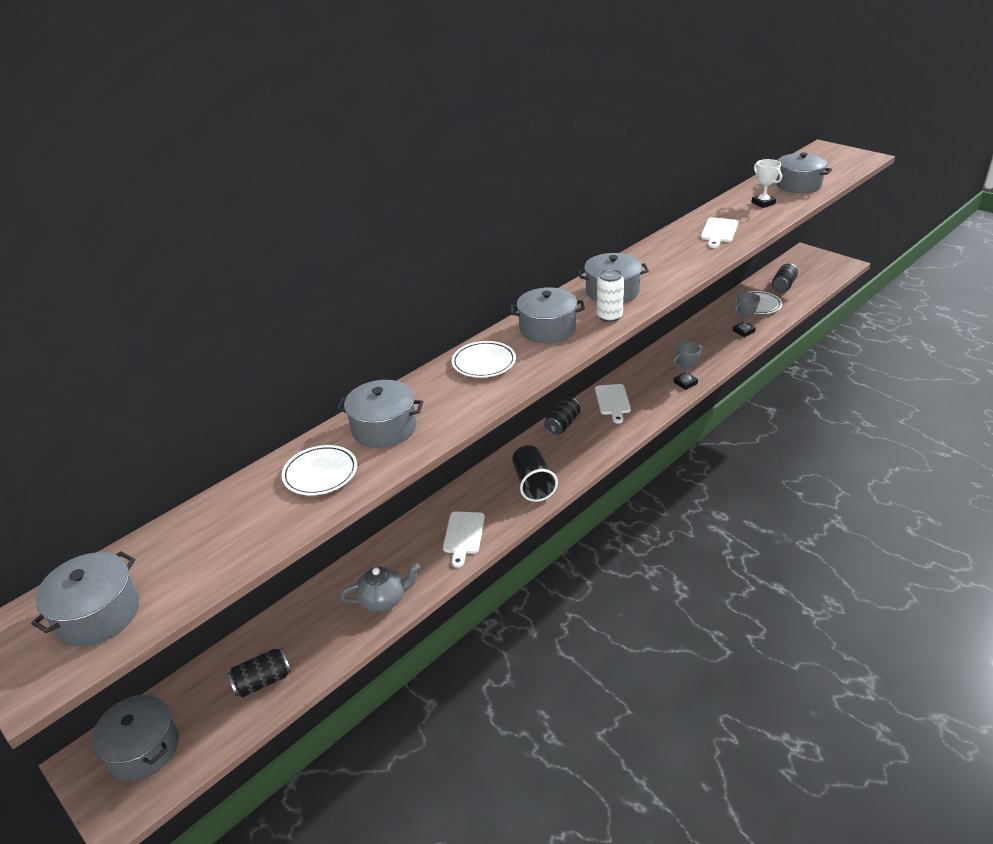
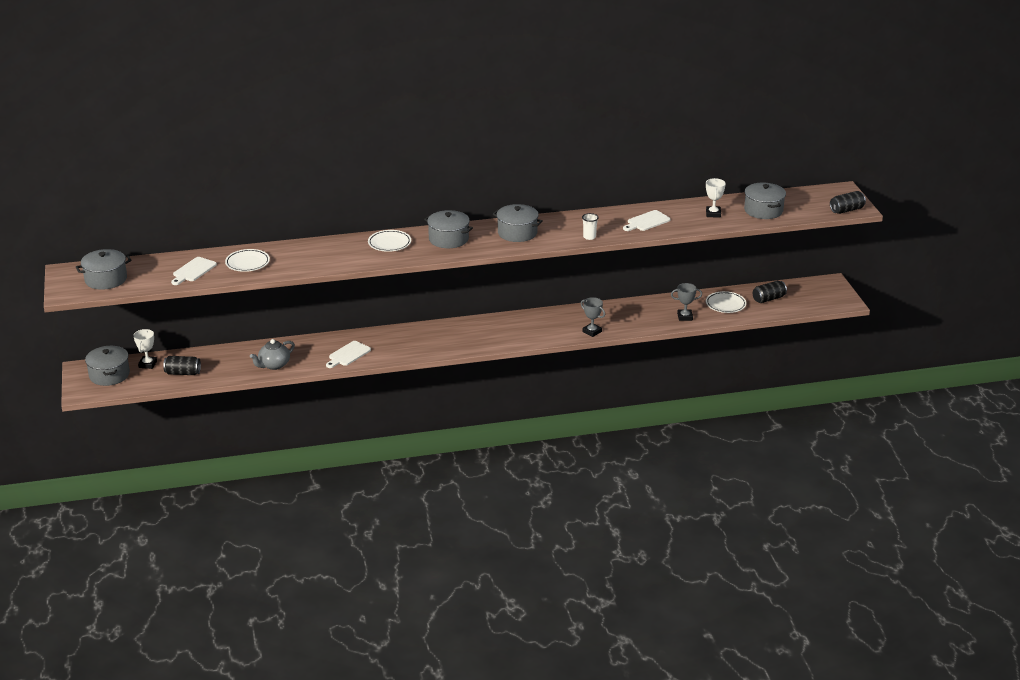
camera: 30 degrees right, 5 degrees down
(193, 694) = (147, 364): none -> white trophy
(383, 599) = (274, 365): grey teapot -> grey teapot turned 120 degrees clockwise
(384, 428) = (299, 255): grey pot -> none
(533, 484) = (418, 346): black cup -> none
(562, 424) = (478, 323): black can -> black can (846, 210)
(609, 316) = (493, 246): white can -> none
(613, 401) = (528, 323): white cutting board -> white cutting board (193, 271)
(685, 383) = (592, 331): grey trophy -> grey trophy turned 45 degrees clockwise
(692, 267) = (589, 237): none -> white cup

